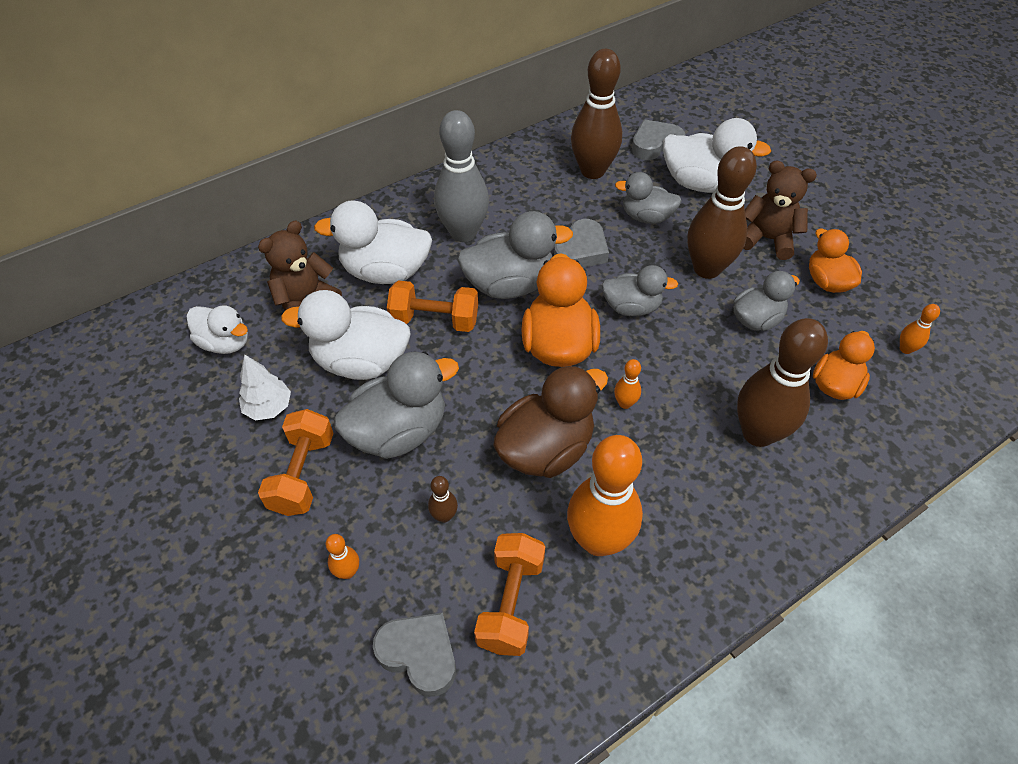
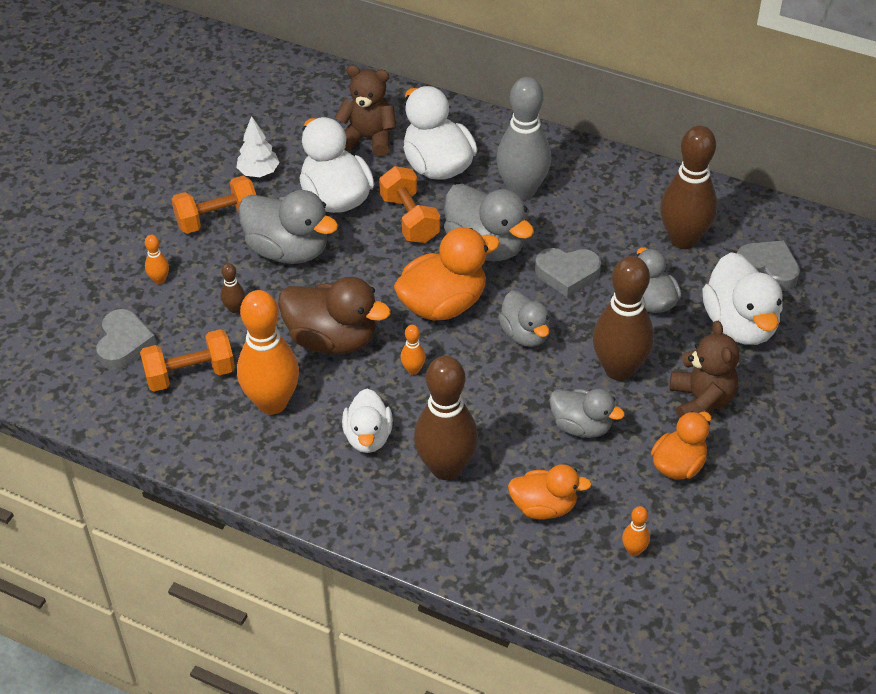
camera: 60 degrees right, 5 degrees down
(225, 343) = (297, 119): white duck -> white duck (368, 437)

